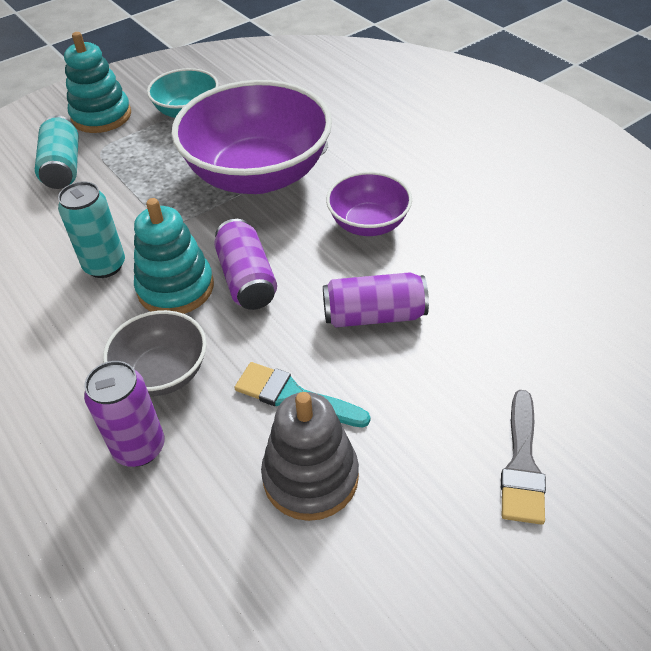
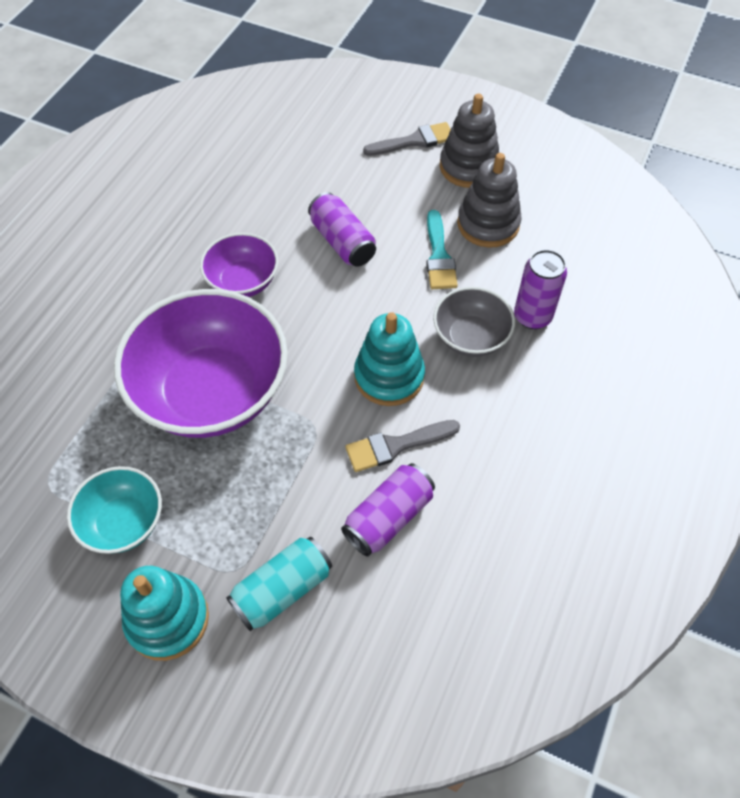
camera: 120 degrees left, 10 degrees up
(105, 266) = (396, 445): turquoise can -> grey brush
(247, 279) = (351, 333): purple can -> purple can (388, 517)
(434, 510) = (469, 167): none -> grey stacking toy

